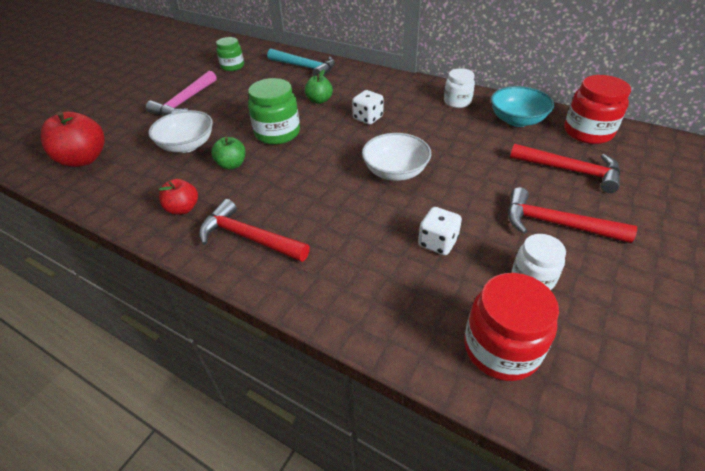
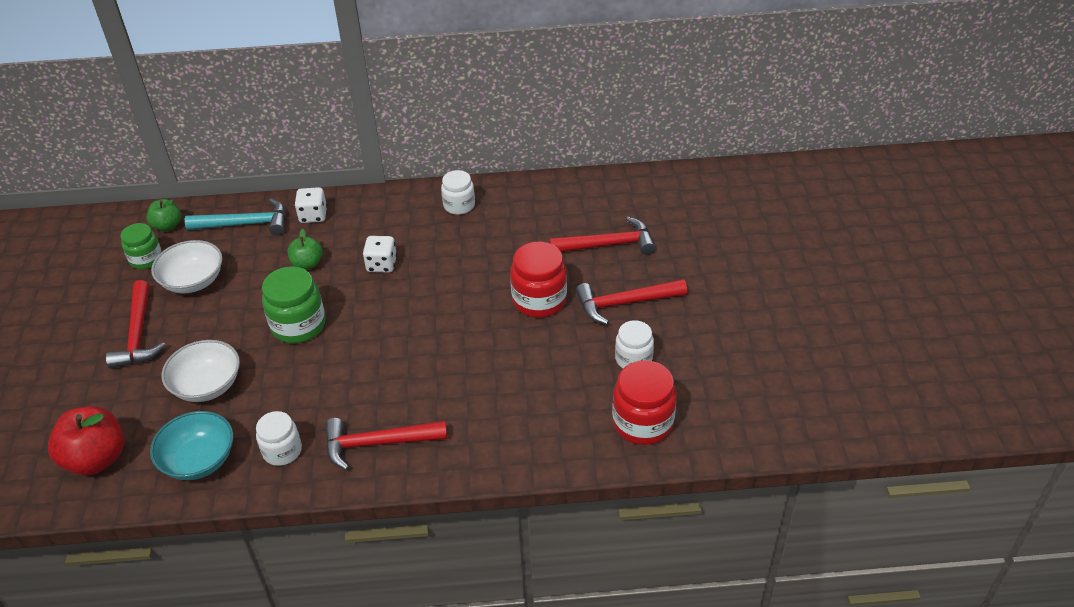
camera: 35 degrees left, 0 degrees up
(183, 209) = (282, 451): red apple -> white jar
(185, 102) = (138, 334): pink hammer -> red hammer
(232, 165) = (284, 383): green apple -> green apple (167, 226)
(395, 171) = (458, 314): white bowl -> white bowl (193, 281)
(437, 243) = (544, 365): white dice -> white dice (313, 216)
(517, 120) = (531, 205): turquoise bowl -> turquoise bowl (199, 460)
(587, 132) = (601, 194): red jar -> red jar (539, 300)

